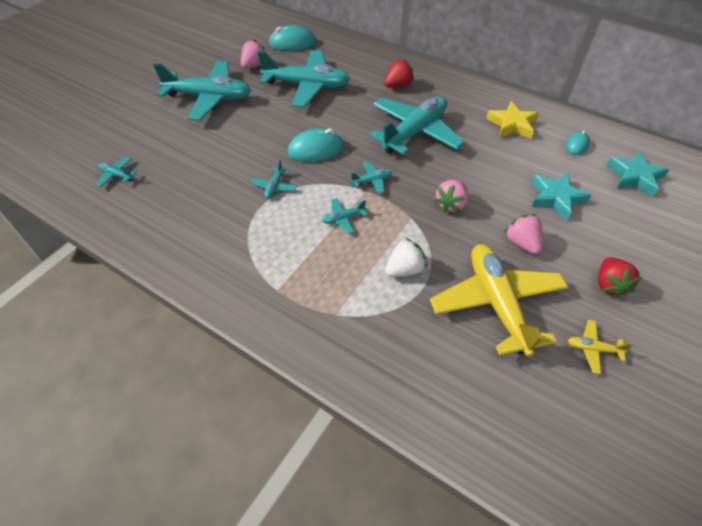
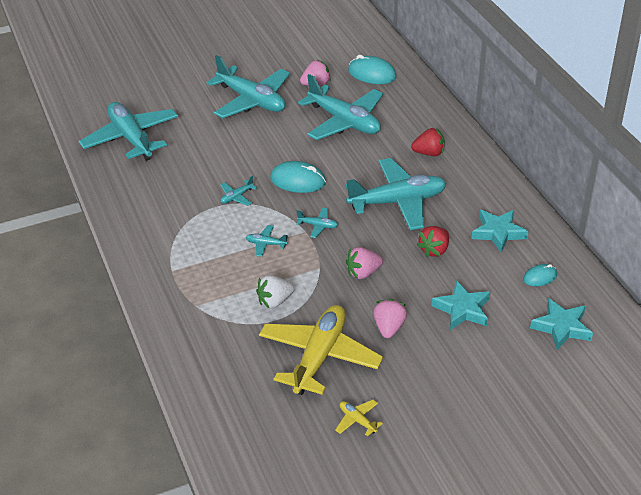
camera: 35 degrees right, 10 degrees down
(117, 175) = (131, 138): turquoise plane -> turquoise plane, size x2.47
(404, 269) = (275, 301): white strawberry -> white strawberry turned 150 degrees clockwise
(512, 124) = (498, 232): yellow star -> turquoise star
(609, 284) = (425, 390): red strawberry -> red strawberry (434, 250)

